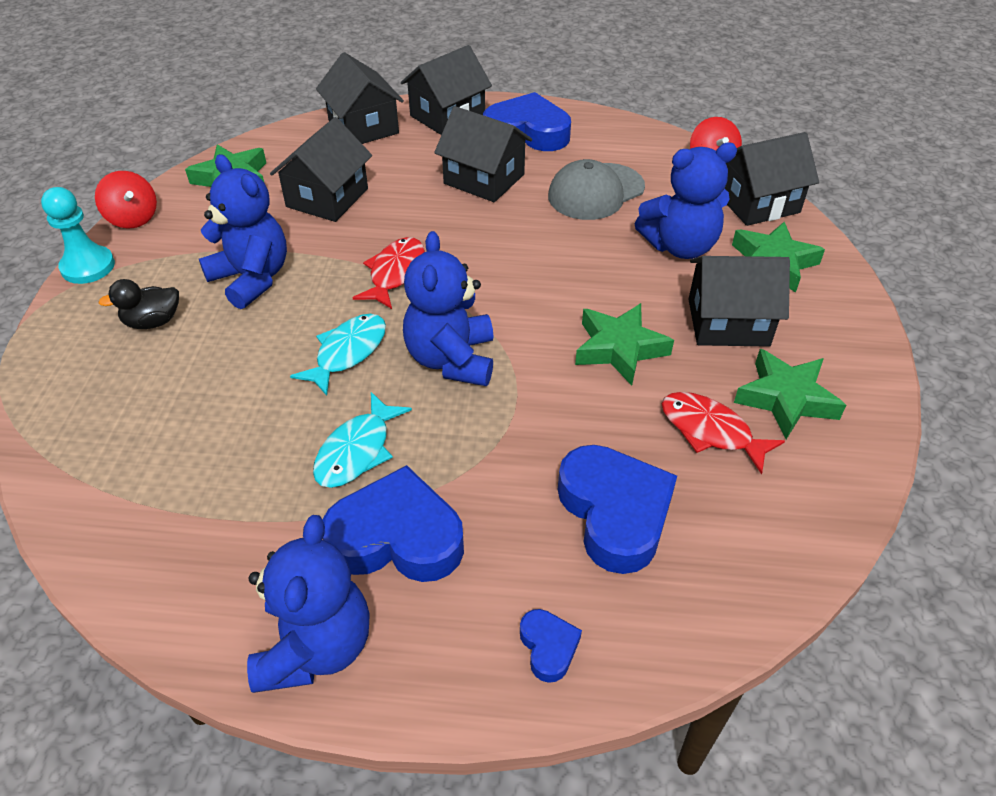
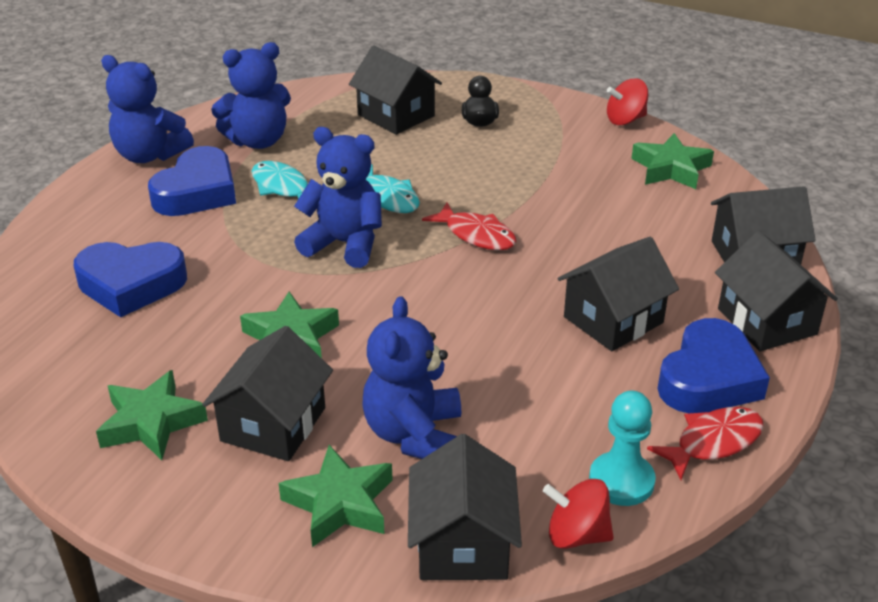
camera: 110 degrees right, 10 degrees down
(88, 267) = (564, 100): turquoise pawn -> turquoise pawn (621, 481)
(252, 278) = (509, 165): blue teddy bear -> blue teddy bear (258, 141)
(327, 198) = (617, 215): black house -> black house (396, 115)
(548, 647) = (67, 231): blue heart -> none
(595, 192) = (551, 399): grey cap -> none
(710, 431) = (158, 360): red fish -> red fish (713, 442)

